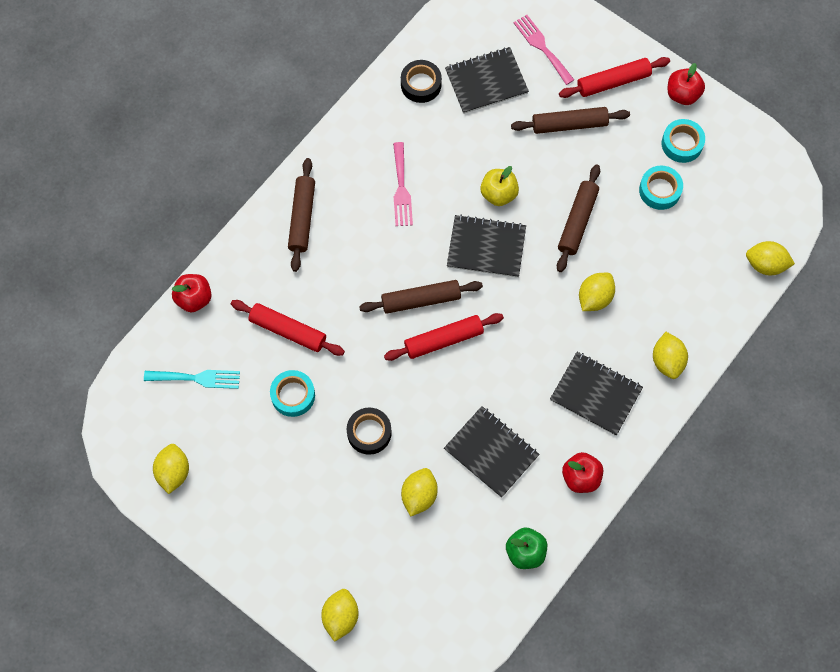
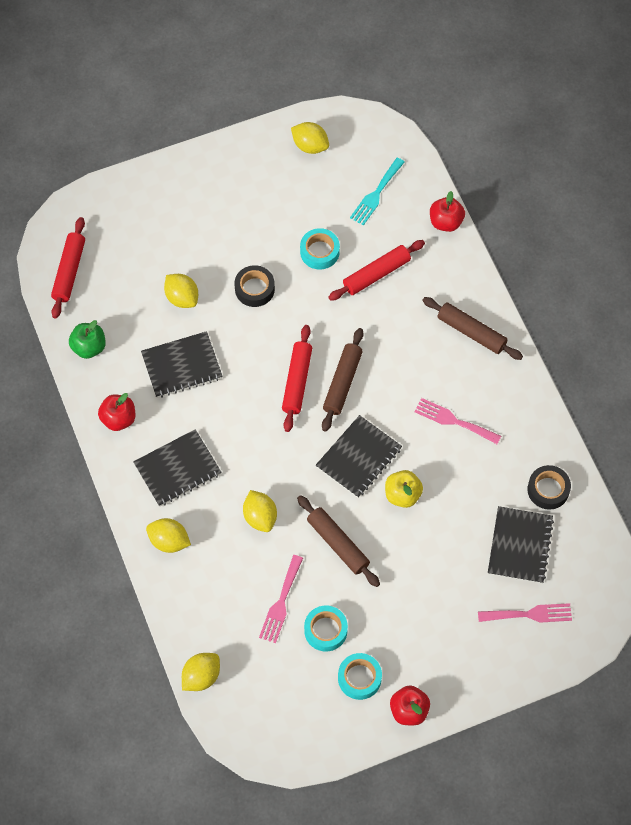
camera: 120 degrees right, 5 degrees down
(340, 617) = (128, 201): yellow lemon -> none
(569, 124) = (435, 592): brown rolling pin -> none
(613, 81) = (457, 656): red rolling pin -> red rolling pin (69, 271)
(660, 238) = (281, 603): none -> pink fork

